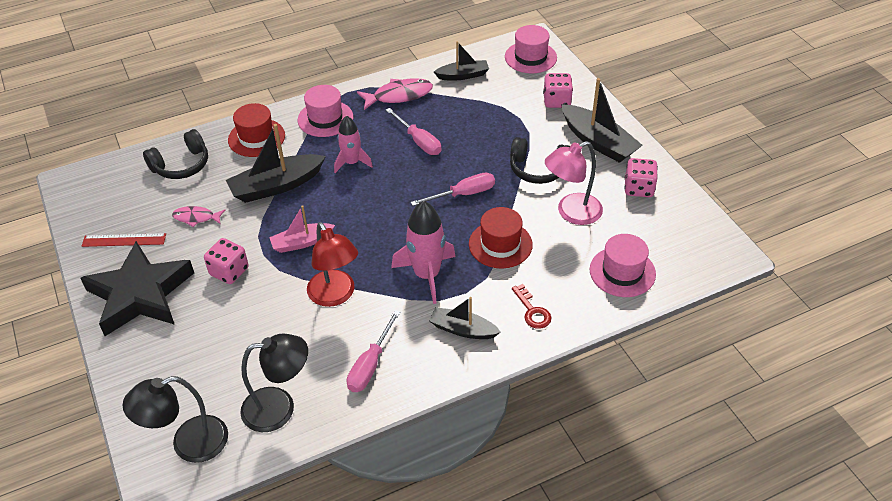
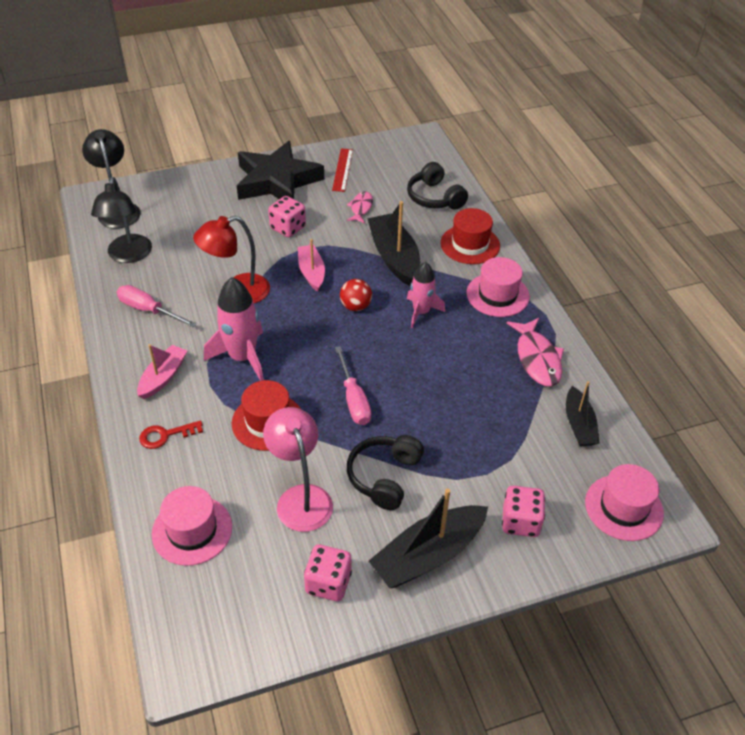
camera: 95 degrees right, 0 degrees up
(348, 205) = (355, 306): none -> red ball
(419, 141) = (450, 369): pink screwdriver -> none
(463, 329) = (163, 377): black boat -> pink boat

